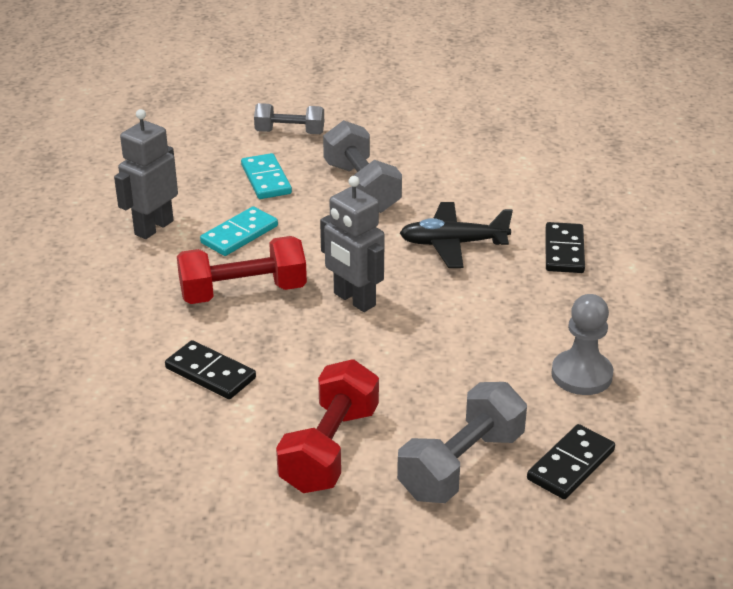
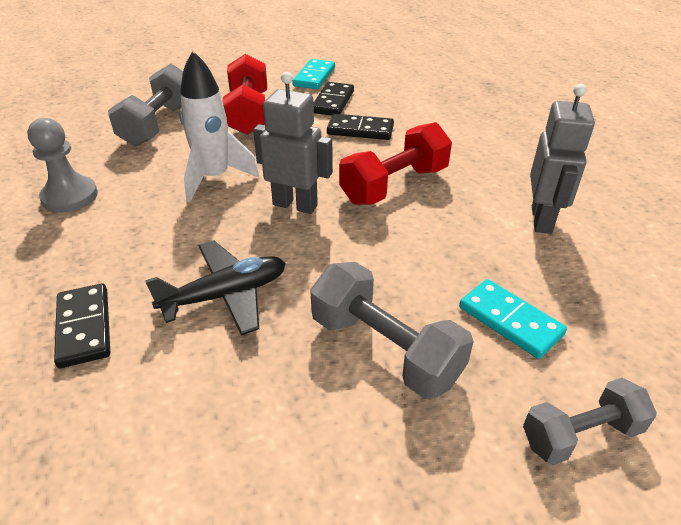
camera: 155 degrees right, 5 degrees up
(239, 234) = (456, 237): turquoise domino -> turquoise domino (314, 77)
(419, 354) = (214, 178): none -> white rocket
(571, 465) = (81, 140): black domino -> black domino (332, 102)

